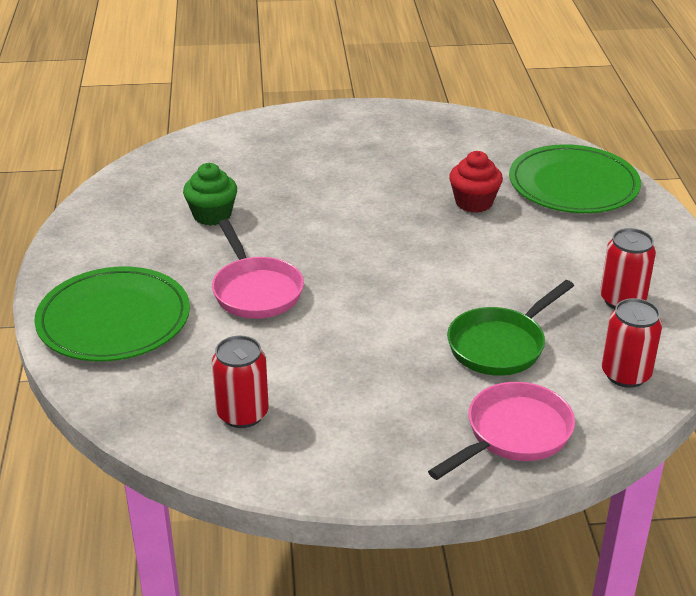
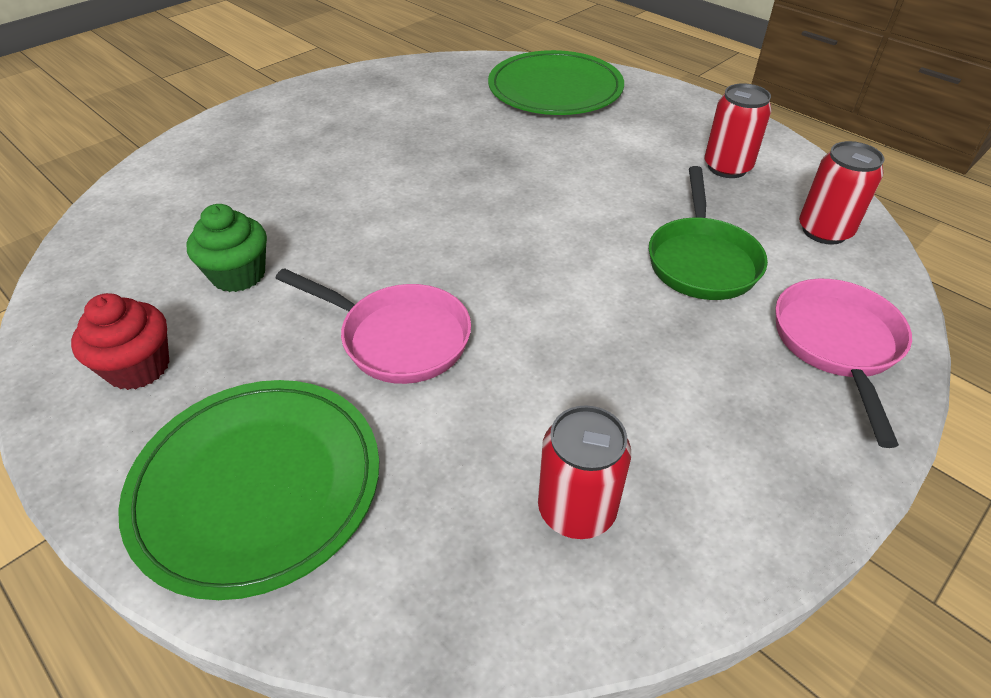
camera: 40 degrees left, 10 degrees up
(474, 202) = (496, 138): red cupcake -> red cupcake (138, 367)

